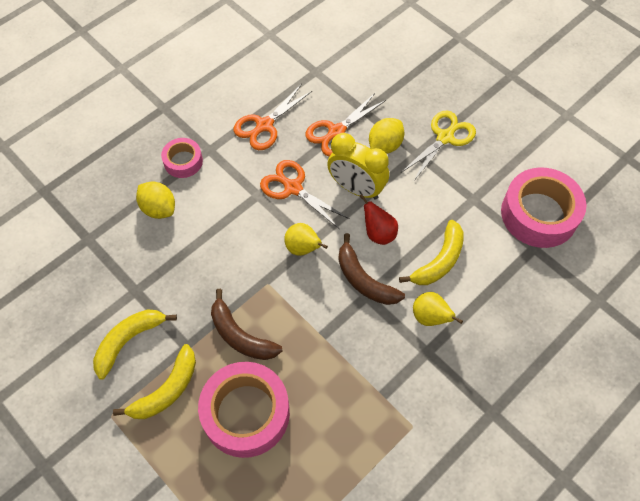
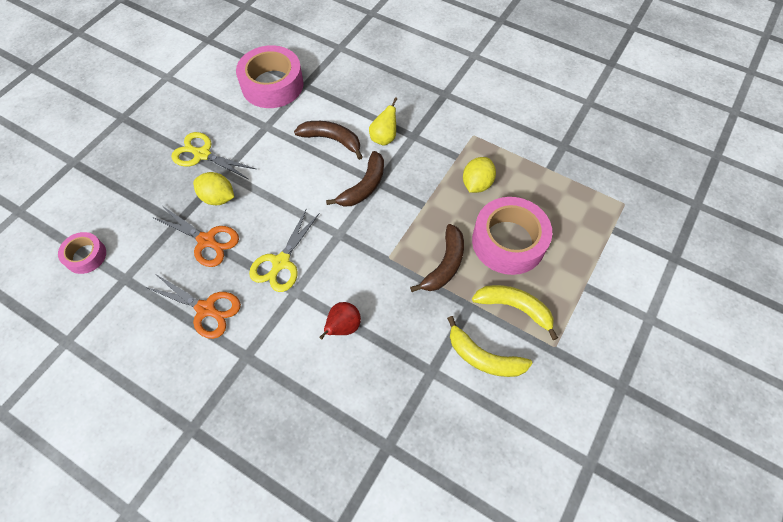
camera: 105 degrees left, 0 degrees up
(159, 208) = (332, 383): yellow lemon -> yellow lemon (476, 184)
(183, 161) = (266, 378): pink tape -> pink tape (86, 256)
(292, 188) = (281, 263): orange scissors -> yellow scissors
(303, 248) = (345, 238): yellow pear -> none
(356, 188) = (271, 210): yellow clock -> none
(378, 233) = (316, 185): red pear -> red pear (343, 327)
(439, 261) = (332, 140): yellow banana -> brown banana

